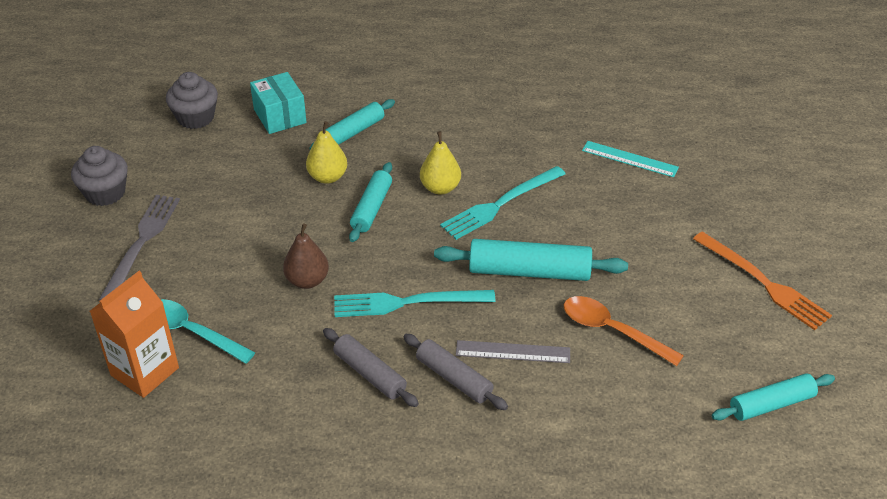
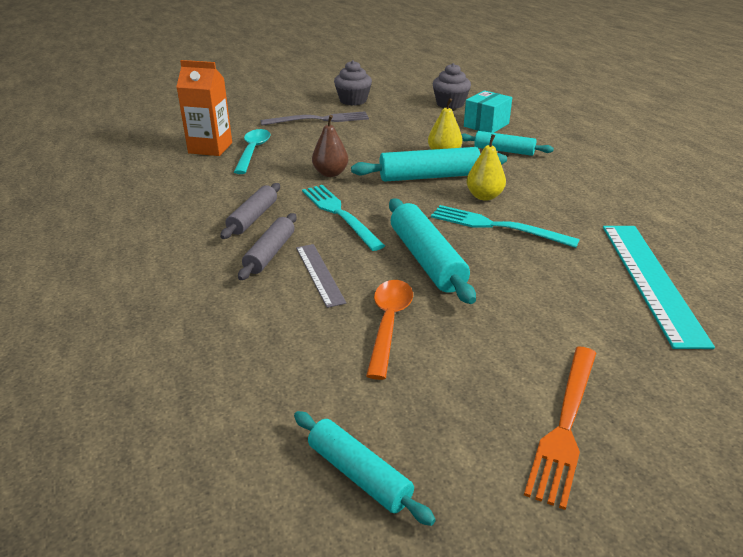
camera: 65 degrees right, 10 degrees down
(371, 208) = (429, 176): turquoise rolling pin -> turquoise rolling pin, size x1.54
(629, 159) = (650, 280): turquoise ruler -> turquoise ruler, size x1.85

